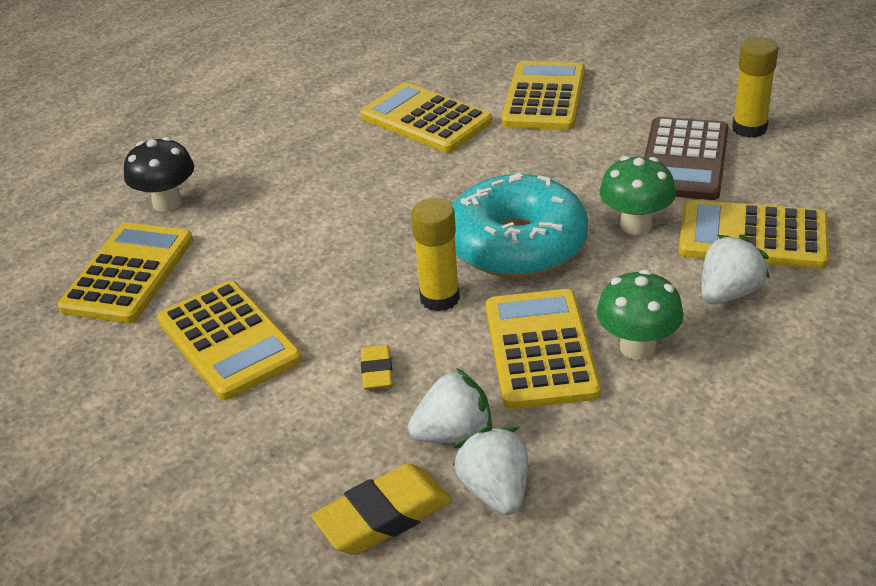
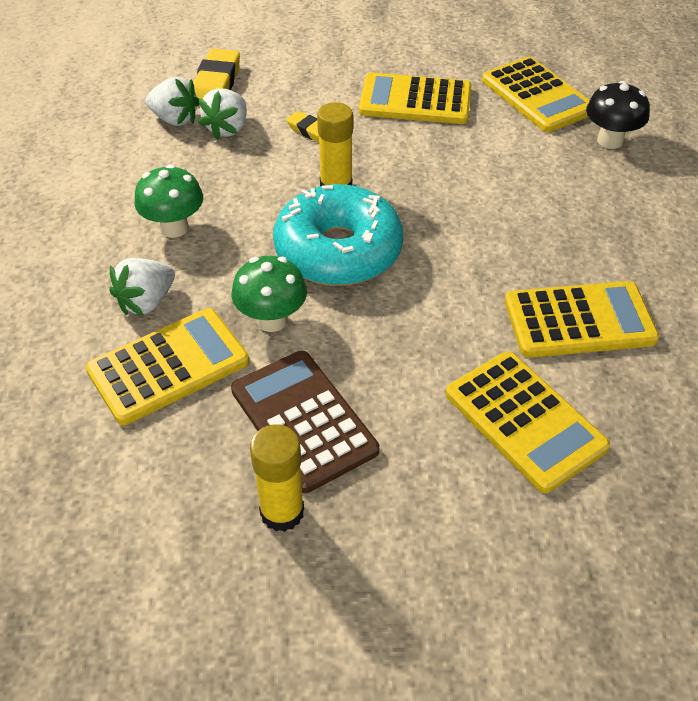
camera: 130 degrees right, 10 degrees up
(540, 349) = (233, 193): yellow calculator -> none
(728, 293) = (146, 302): white strawberry -> white strawberry turned 45 degrees clockwise

